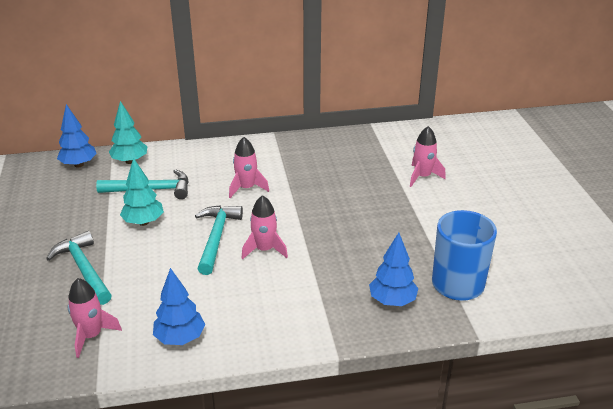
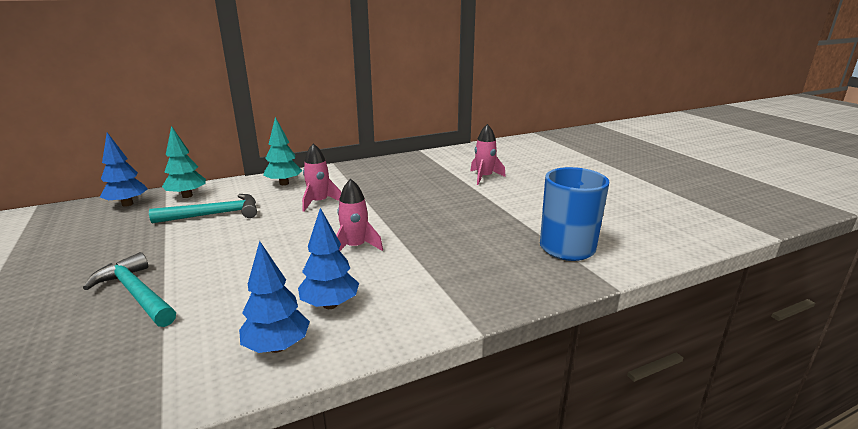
camera: 15 degrees left, 10 degrees down
(91, 336) = (150, 365): pink rocket -> none
(143, 222) = (209, 241): turquoise tree -> turquoise tree (284, 183)
(216, 238) = (298, 244): turquoise hammer -> none
(392, 301) = (511, 271): blue tree -> blue tree (330, 304)

